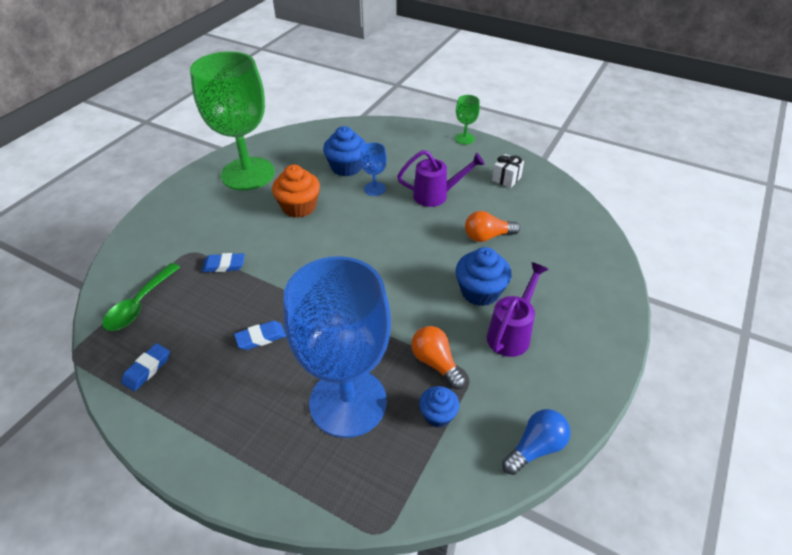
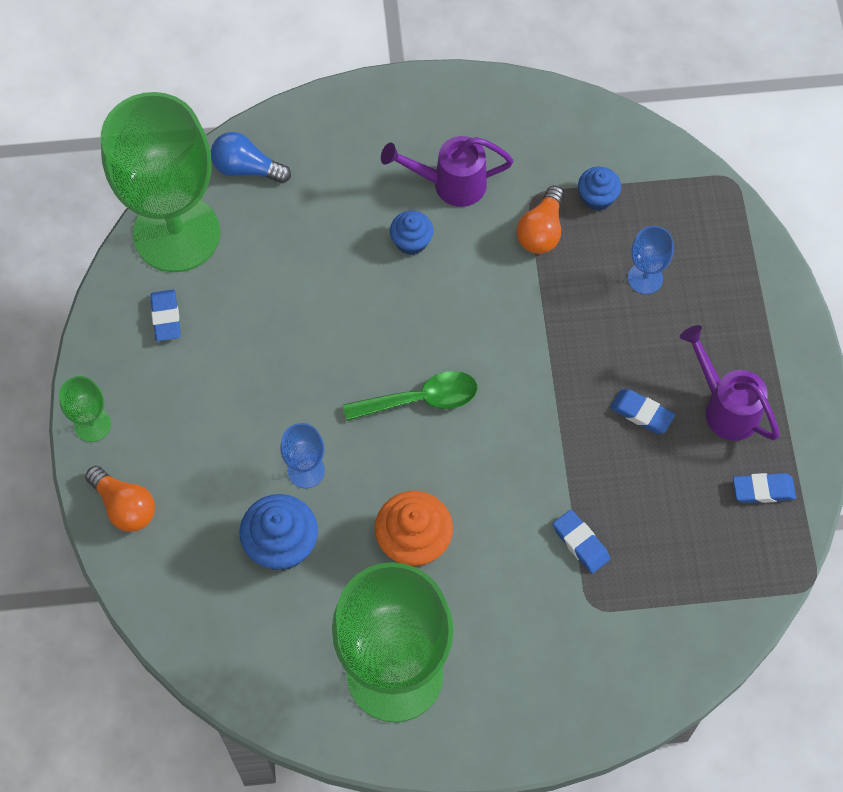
camera: 125 degrees left, 20 degrees up
(139, 305) = (705, 582): green spoon -> green spoon (421, 399)
(348, 402) = (645, 278): blue goblet -> blue goblet, size x0.40
(437, 195) = (265, 383): purple watering can -> purple watering can (725, 406)
(480, 291) = (411, 241): blue cupcake -> blue cupcake, size x0.61
(487, 236) = (309, 280): orange light bulb -> orange light bulb (124, 506)
(506, 179) = (166, 317): white gift -> blue eraser
(535, 448) = (569, 108): blue light bulb -> blue light bulb (246, 168)
(559, 201) = (176, 233): none -> green goblet

